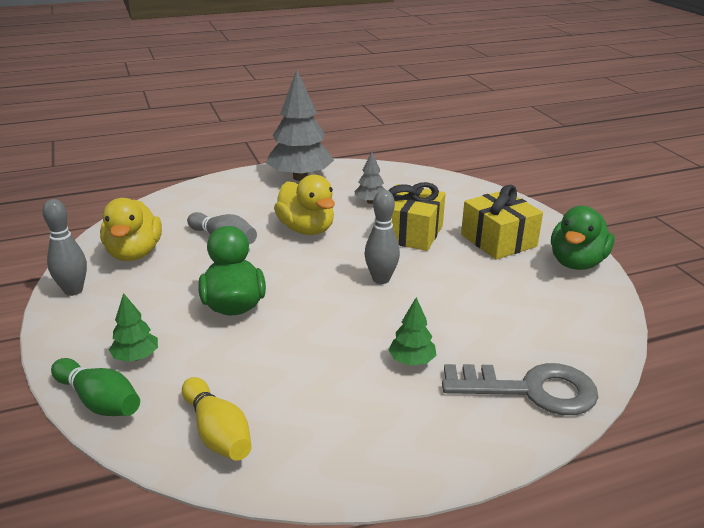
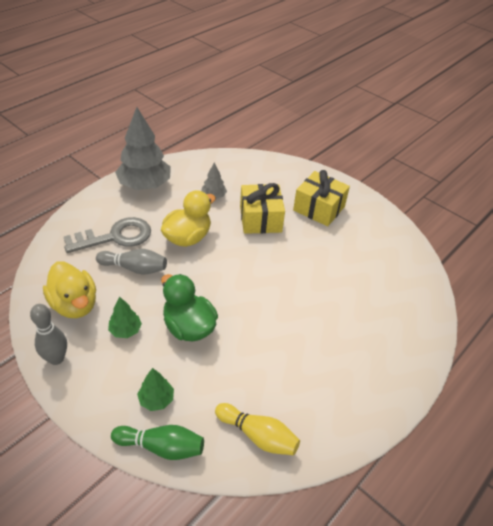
camera: 30 degrees left, 15 degrees up
(306, 229) = (187, 238): yellow duck -> yellow duck turned 75 degrees counterclockwise
(381, 279) = (269, 268): grey bowling pin -> none
(411, 361) = (332, 330): green tree -> green tree (125, 330)
(531, 390) = (407, 326): grey key -> grey key (115, 237)
(576, 263) = (374, 214): green duck -> none

